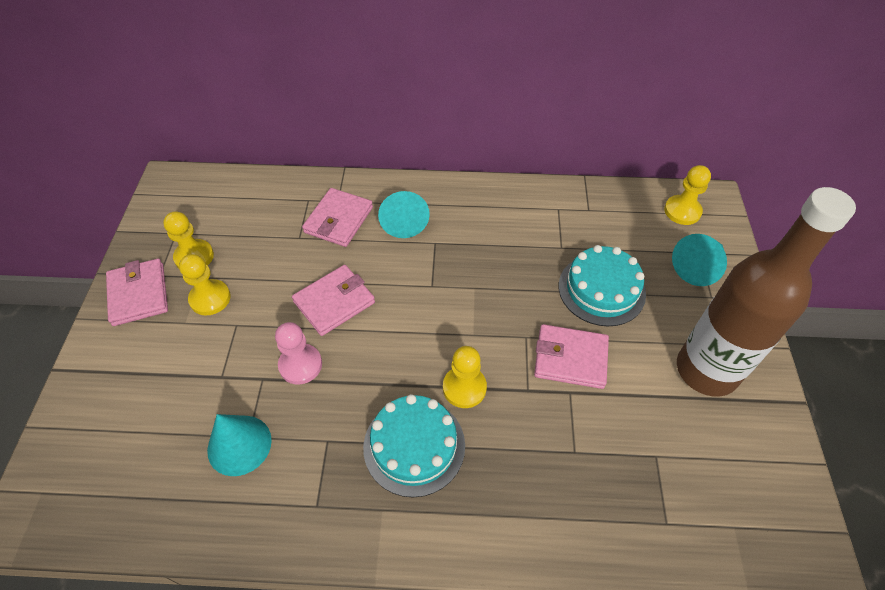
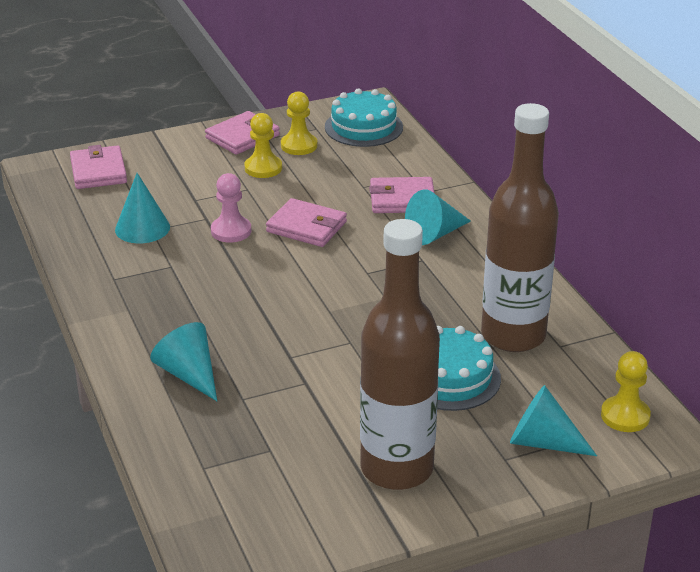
camera: 65 degrees right, 20 degrees down
(414, 446) = (193, 309): turquoise cake -> turquoise cake (363, 127)
(464, 388) = (267, 320): yellow pawn -> none
(520, 487) = (189, 374): none -> turquoise cone
(565, 230) = (513, 335): none -> brown bottle
(570, 358) = (344, 374): pink wallet -> pink wallet (98, 171)

